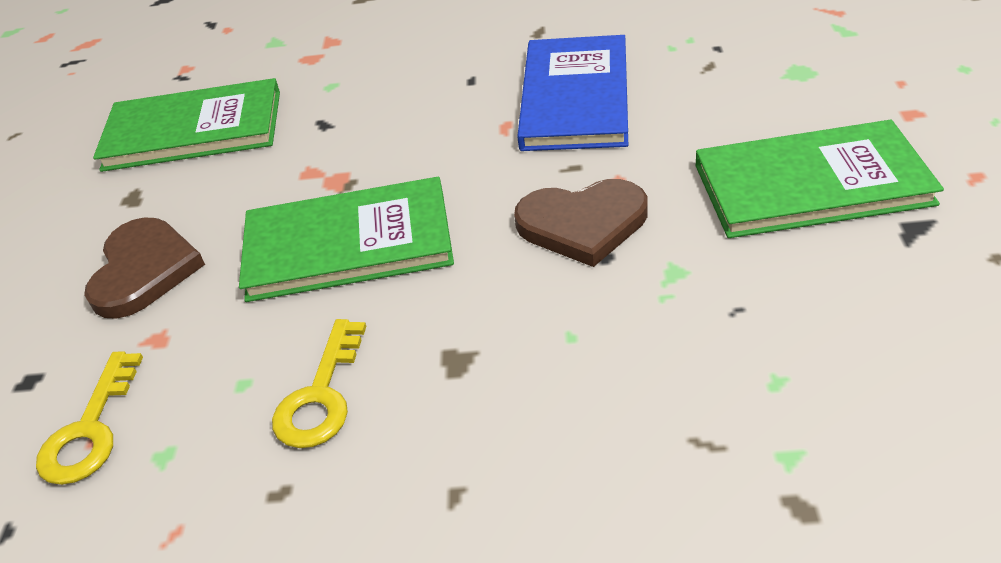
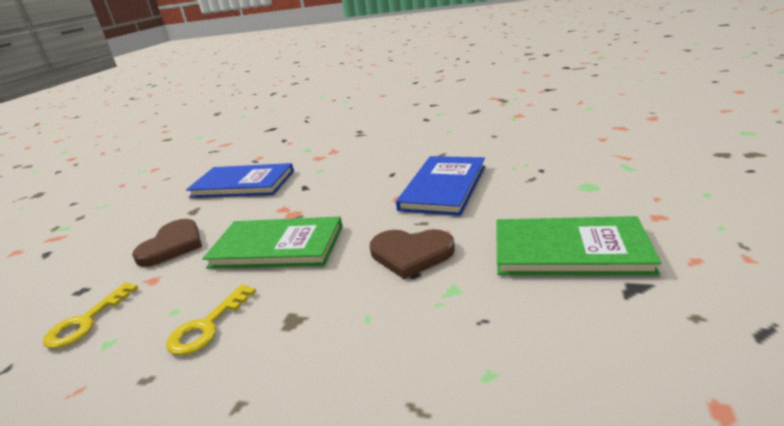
camera: 15 degrees right, 15 degrees down
(193, 130) = (243, 184): green book -> blue book

